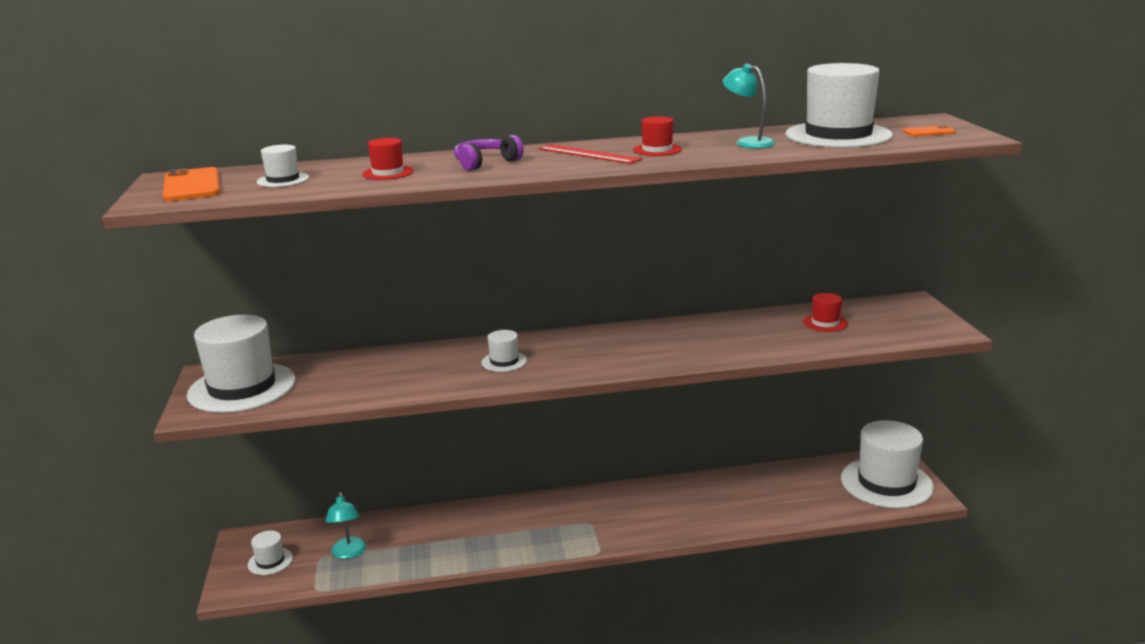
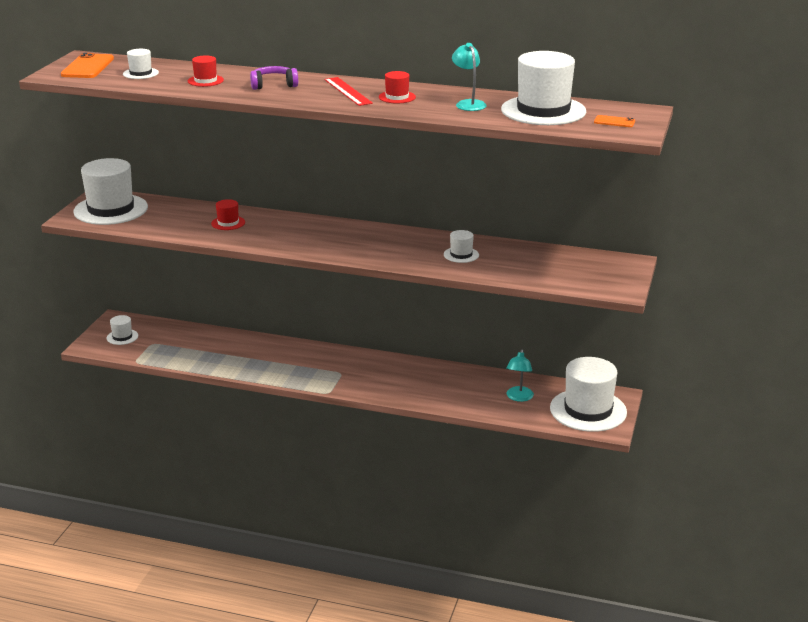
camera: 25 degrees right, 5 degrees up
(349, 553) = (172, 346): turquoise lamp -> turquoise lamp (518, 397)
(504, 361) = (282, 232): white hat -> white hat (461, 255)
(825, 323) = (537, 261): red hat -> red hat (228, 223)

